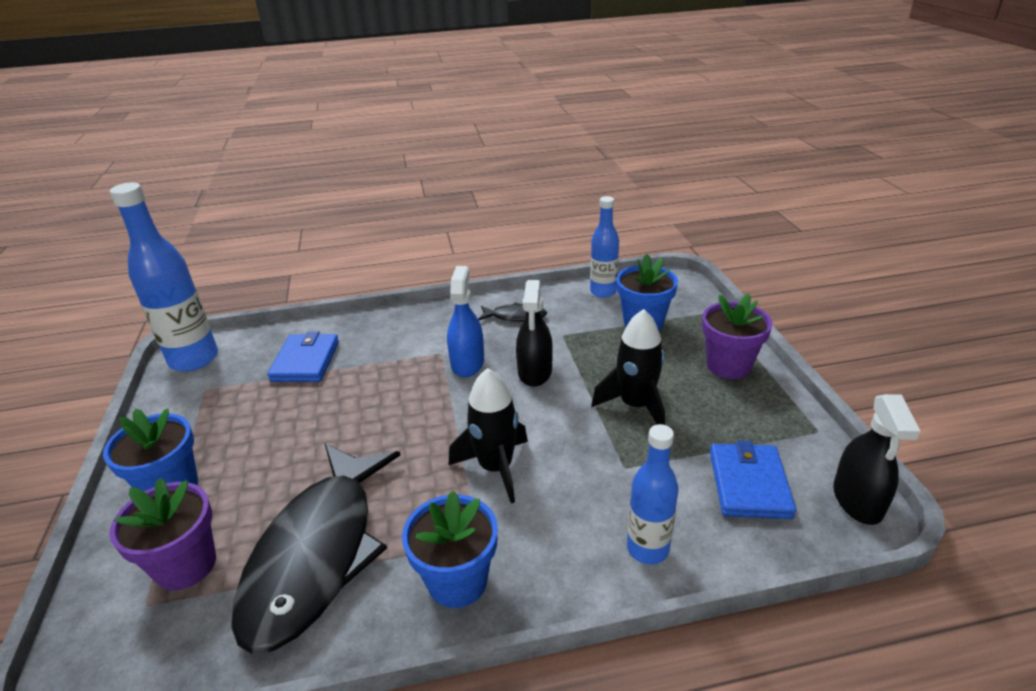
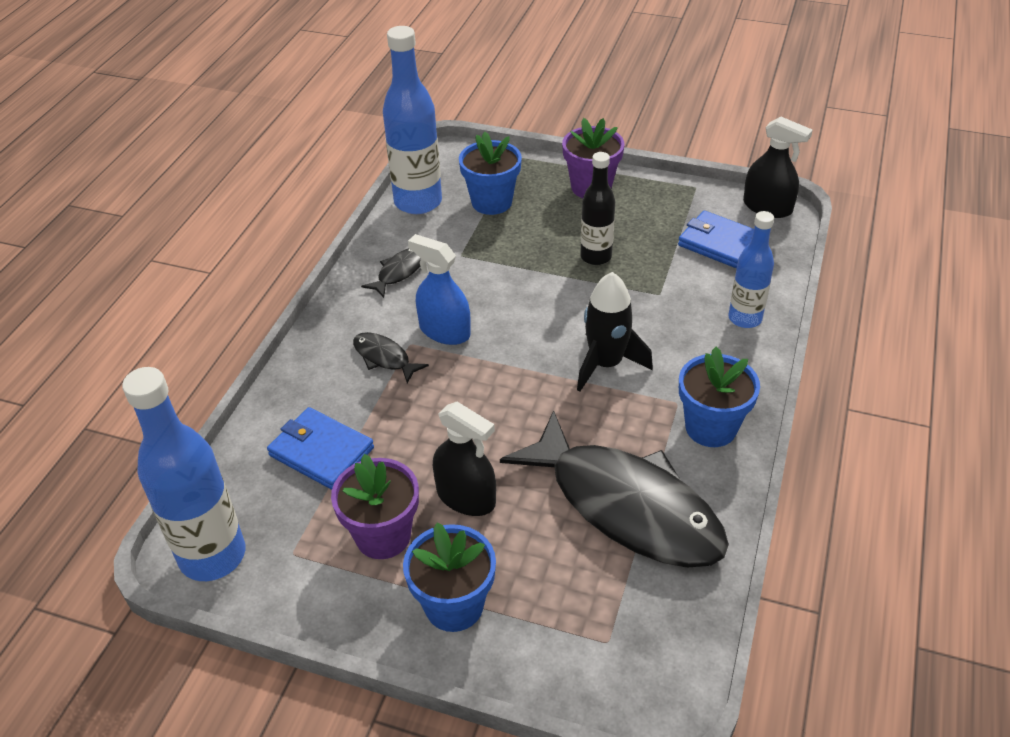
camera: 60 degrees left, 10 degrees up
(186, 565) = (577, 605): purple flower pot -> purple flower pot (383, 536)
(417, 348) = (384, 358): none -> black fish
(535, 372) = (499, 293): black spray bottle -> black spray bottle (466, 497)
(603, 292) = (418, 202): blue bottle -> blue bottle, size x1.64
(635, 405) = (596, 257): black rocket -> black bottle

